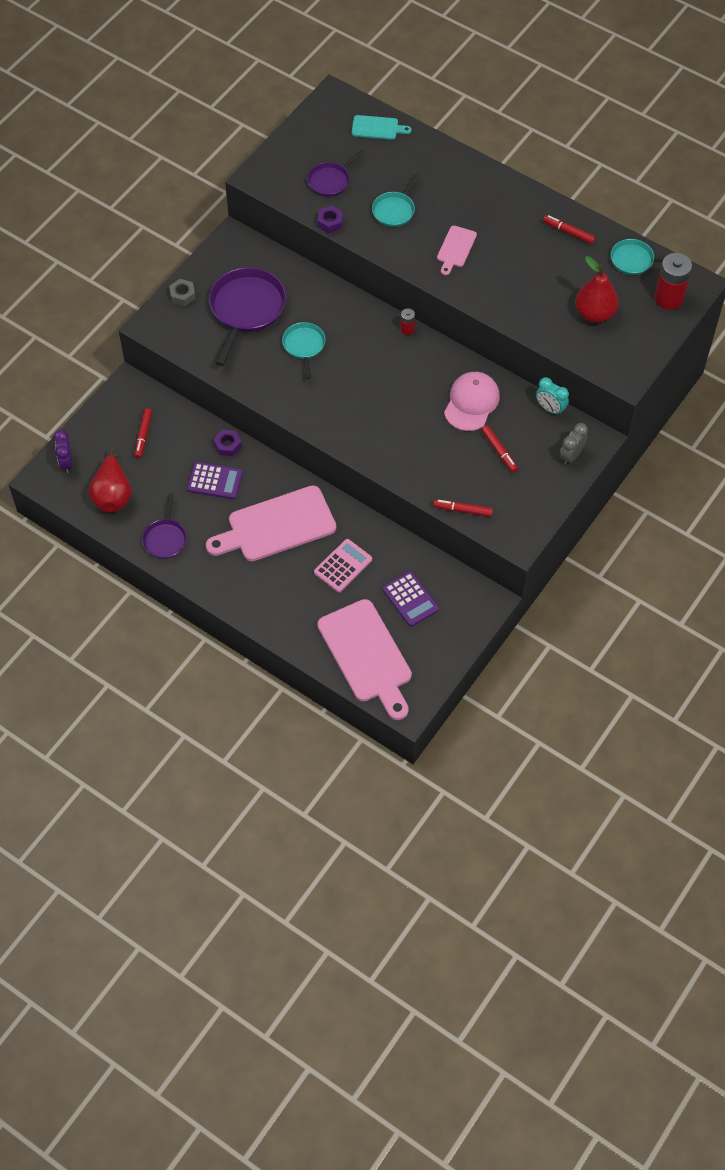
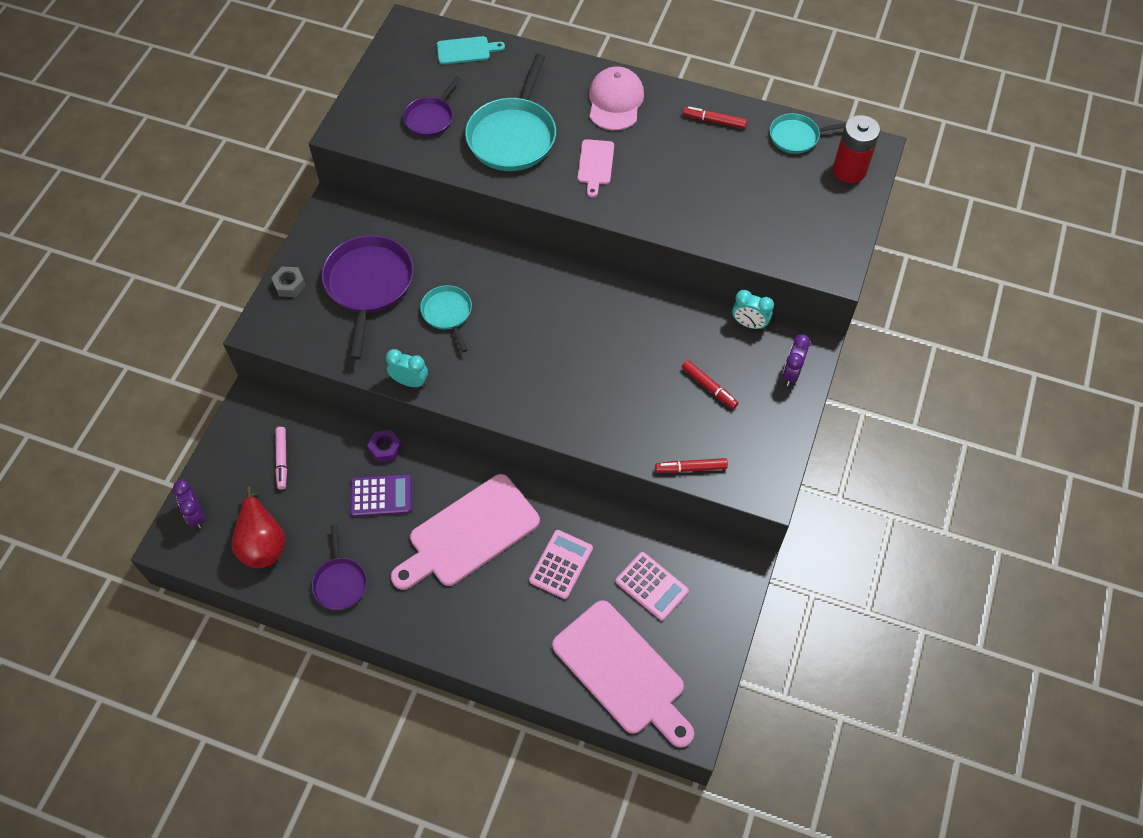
camera: 15 degrees left, 0 degrees up
(143, 435) = (282, 460): red marker -> pink marker
(258, 393) = (410, 382): none -> turquoise clock
(330, 222) = (443, 165): purple nut -> none
(394, 210) = (513, 136): turquoise pan -> turquoise pan, size x1.81
(407, 329) = (560, 268): red battery -> none
(410, 599) = (652, 586): purple calculator -> pink calculator
(471, 403) = (659, 337): pink cap -> pink cap (615, 101)
(571, 456) = (791, 373): grey clock -> purple clock
(594, 313) = (775, 205): red pear -> none

